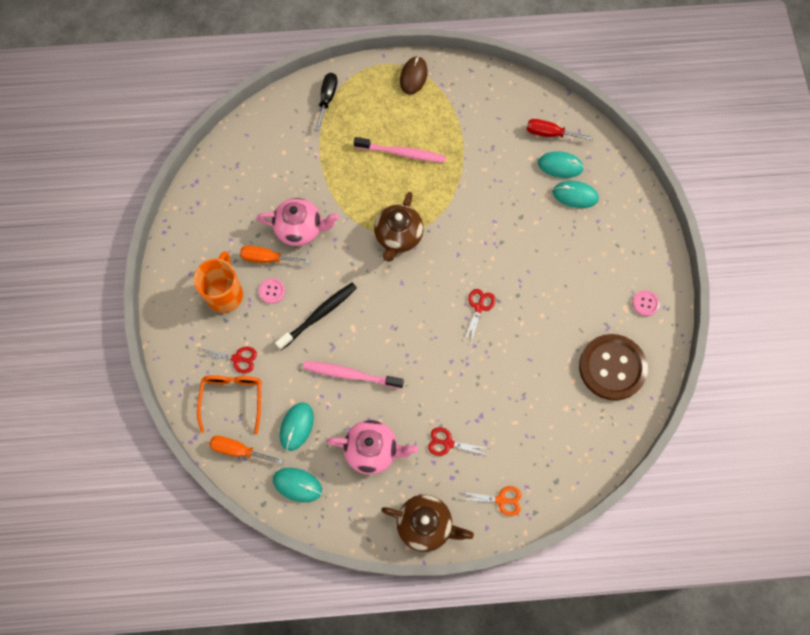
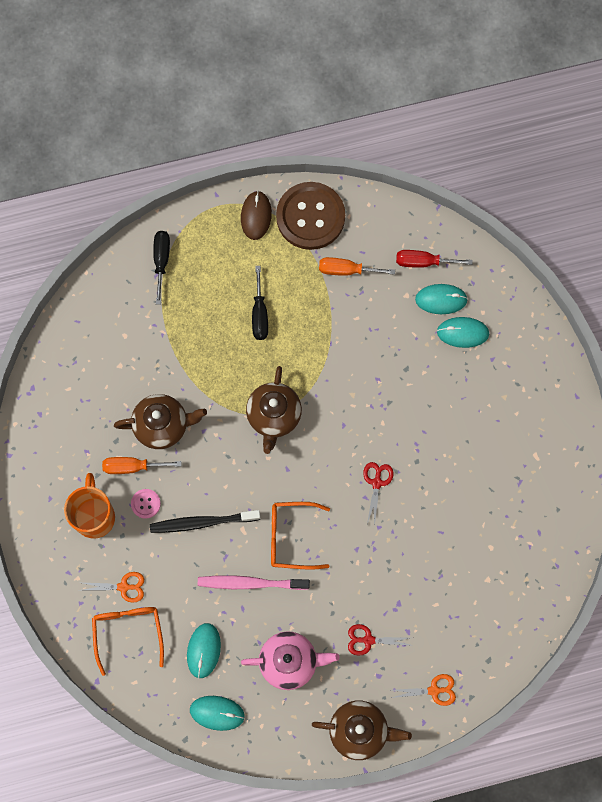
camera: 10 degrees left, 5 degrees up
(237, 358) = (124, 587): red scissors -> orange scissors
(238, 450) = (146, 687): orange screwdriver -> orange screwdriver (346, 270)
(300, 229) = (162, 425): pink teapot -> brown teapot
(318, 315) = (203, 522): black toothbrush -> black toothbrush turned 135 degrees counterclockwise
(394, 341) = (291, 537): none -> orange glasses
(402, 153) = (259, 314): pink toothbrush -> black screwdriver
(612, 368) = (530, 526): brown button -> brown button (310, 217)
(645, 303) = (556, 447): pink button -> none

